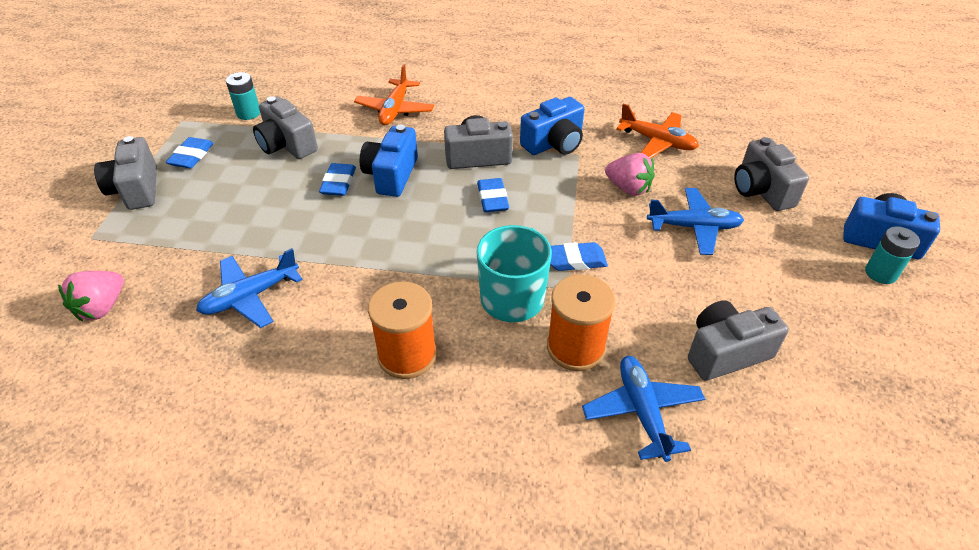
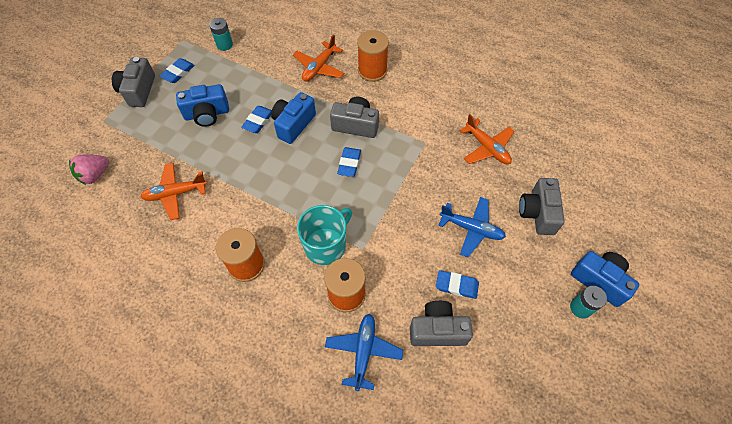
camera: 20 degrees right, 15 degrees up
(250, 296) = (175, 193): blue plane -> orange plane
(287, 145) = (238, 79): grey camera -> none
(467, 99) = (372, 71): none -> orange spool
(554, 143) = (413, 128): blue camera -> blue camera (207, 114)
(576, 260) = (379, 230): blue eraser -> blue eraser (456, 285)
(628, 188) = (444, 182): pink strawberry -> none

